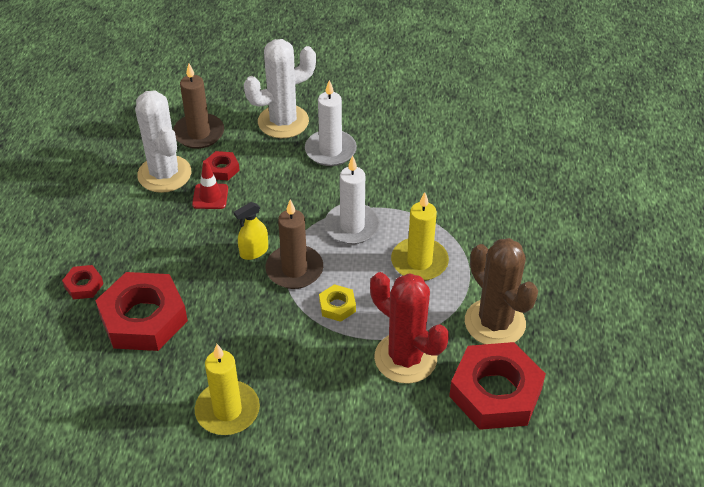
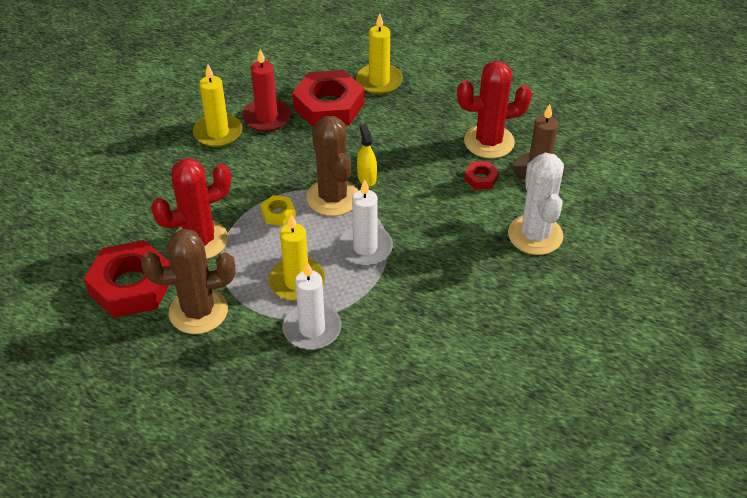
camera: 110 degrees right, 0 degrees up
(83, 285) = (379, 81): red nut -> yellow candle
(164, 174) = (489, 142): white cactus -> red cactus
(183, 371) = (267, 117): none -> red candle
(210, 196) = (447, 164): red traffic cone -> none
(294, 269) = (333, 197): brown candle -> brown cactus
(330, 150) = (477, 260): white candle -> white candle (312, 329)

